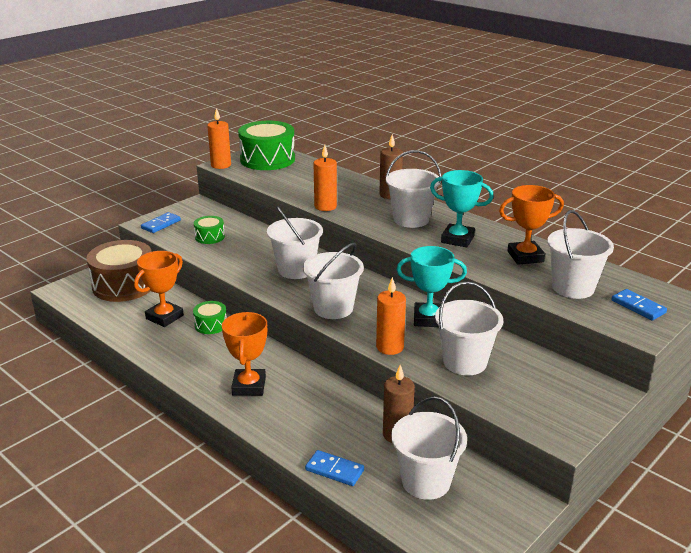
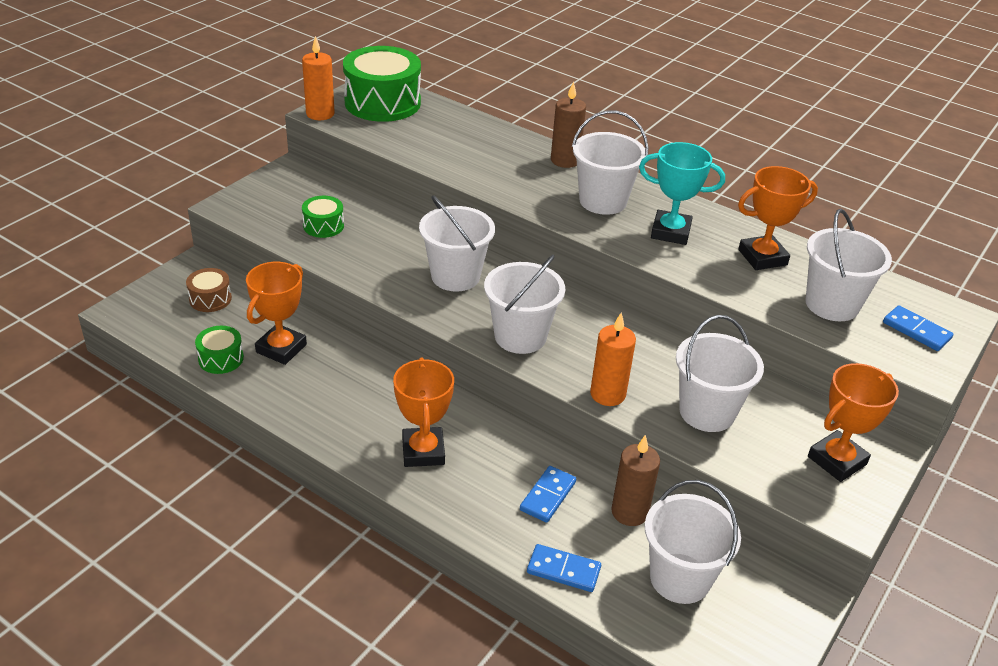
camera: 10 degrees left, 10 degrees up
(124, 285) = (210, 299): brown drum -> brown drum, size x0.48
(161, 224) = (249, 207): blue domino -> blue domino (548, 496)
(211, 325) = (348, 358): green drum -> green drum (221, 359)
(325, 206) = (484, 182): orange candle -> none
(428, 319) = (646, 347): turquoise trophy -> none
(562, 399) = (837, 460): none -> orange trophy

